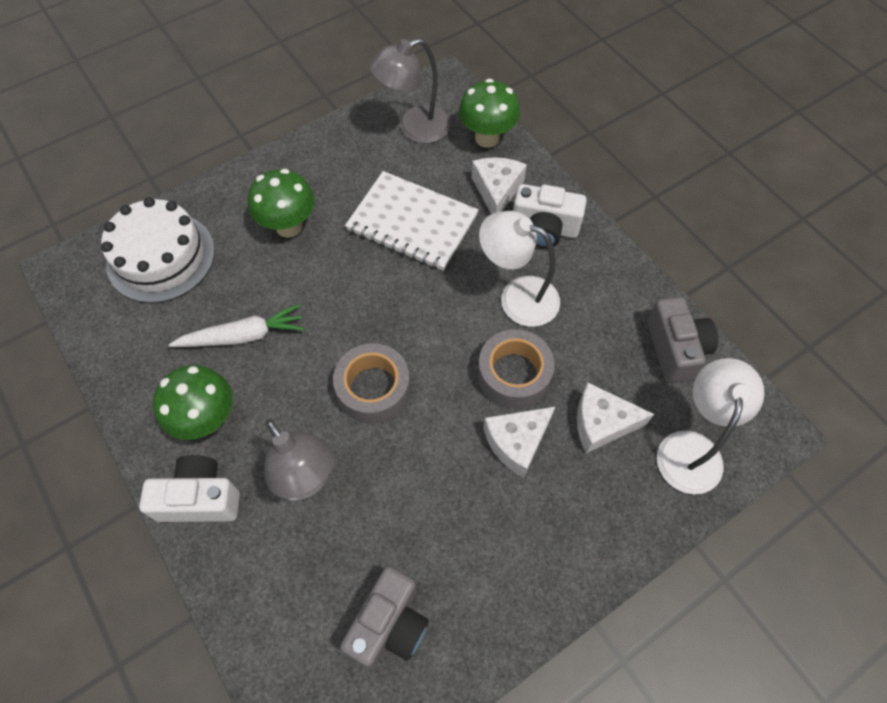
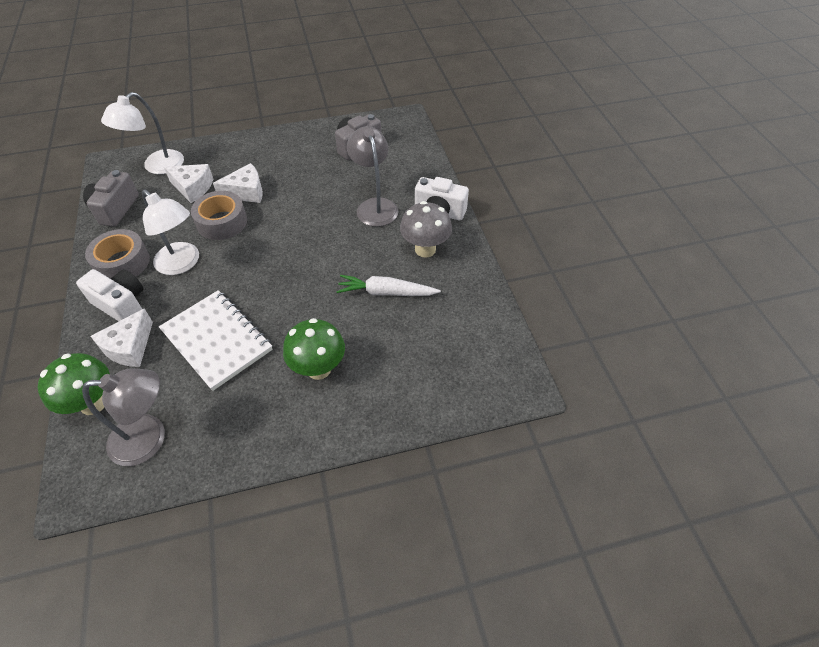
camera: 160 degrees left, 10 degrees down
(161, 257) = (436, 374): white cake -> none
(207, 419) = (425, 249): green mushroom -> grey mushroom
(373, 389) = (312, 238): grey tape -> grey tape (122, 262)

